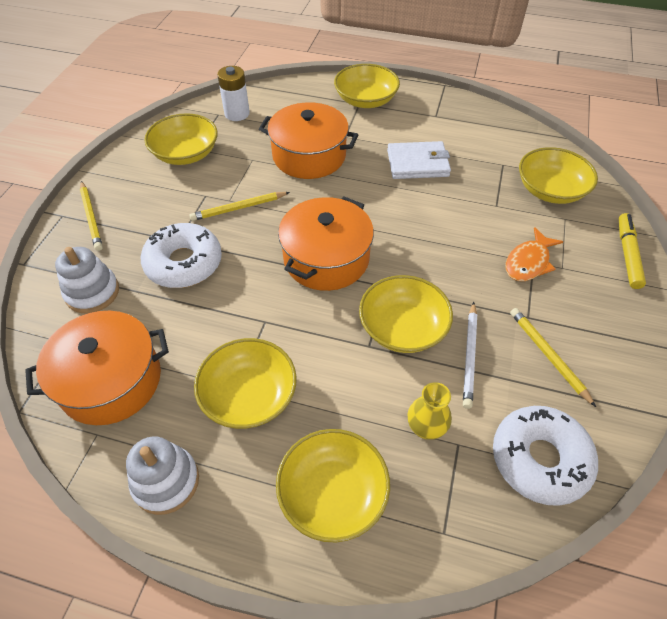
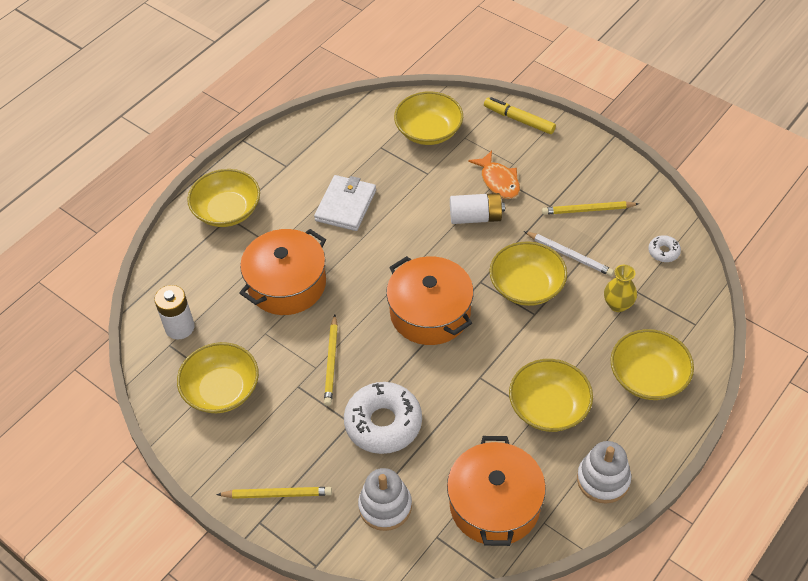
camera: 65 degrees left, 0 degrees up
(467, 258) = (476, 217): none -> white battery
(540, 459) = (663, 252): white donut -> white donut, size x0.45

